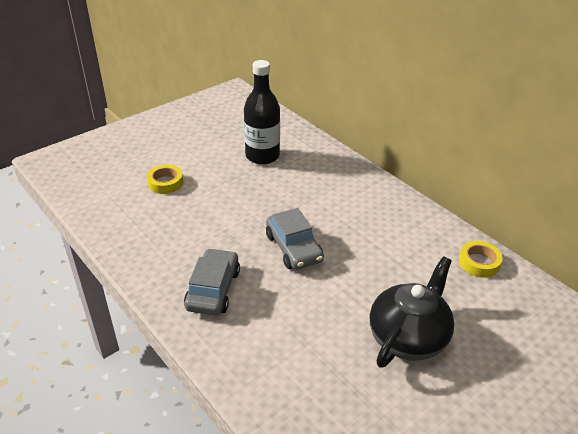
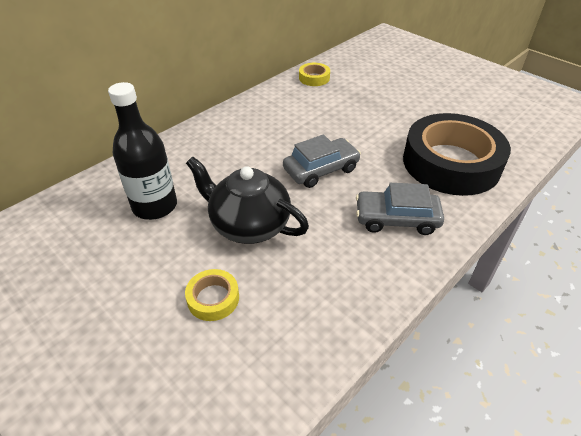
camera: 95 degrees left, 5 degrees up
(291, 357) = (451, 163): none -> black tape
(408, 337) = (402, 109): black teapot -> black teapot (248, 225)

